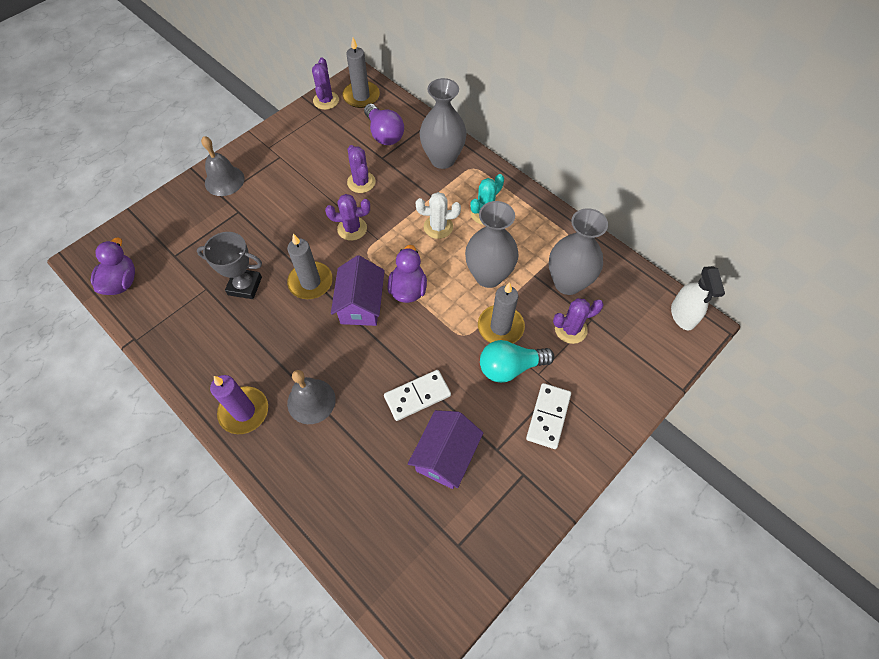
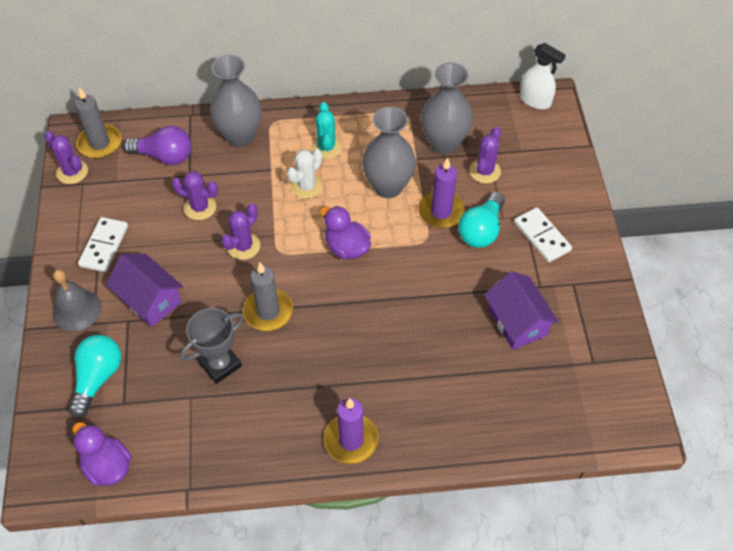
camera: 50 degrees left, 5 degrees down
(182, 229) = (98, 378): none -> turquoise light bulb
(311, 401) = (387, 383): grey bell -> none
(361, 304) = (328, 289): purple house -> purple house (150, 300)
(417, 396) = (450, 306): white domino -> white domino (104, 246)
(500, 327) = (441, 212): grey candle -> purple candle

